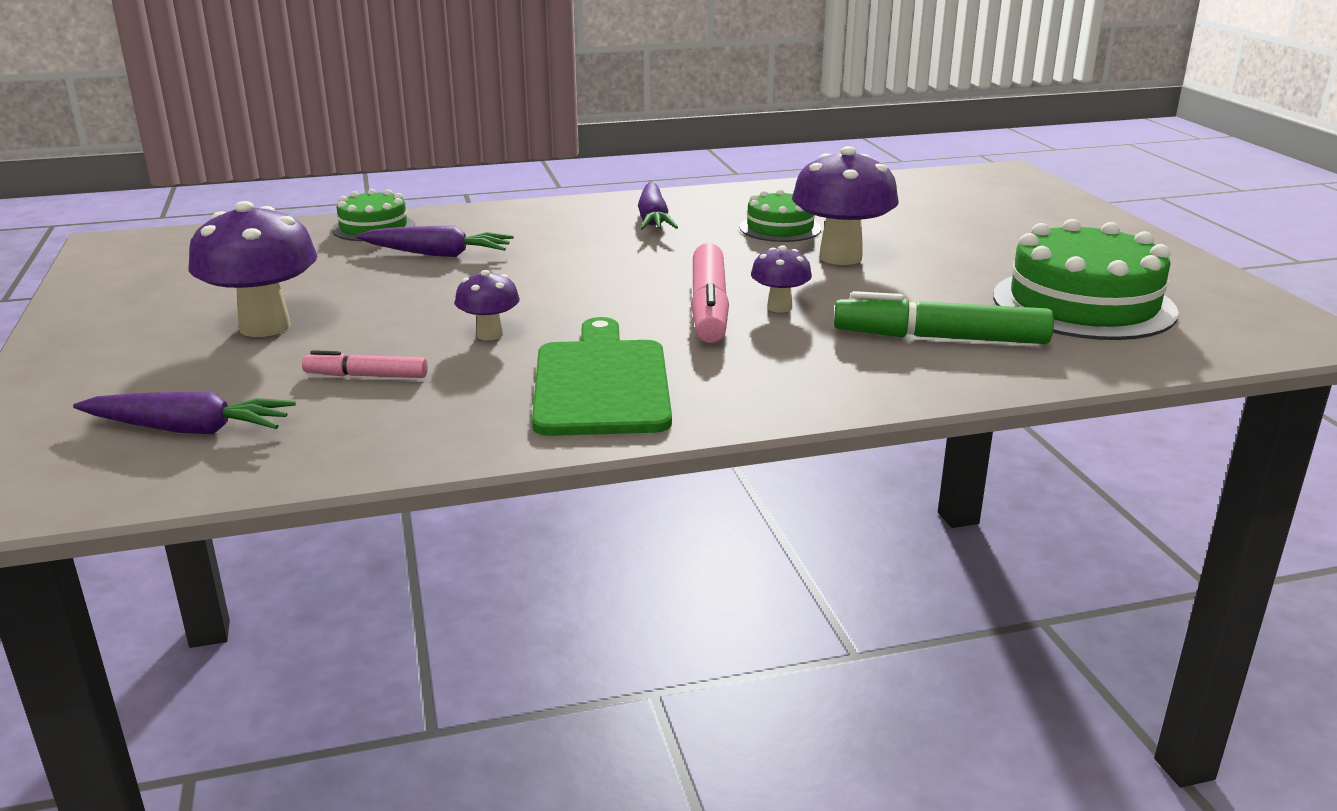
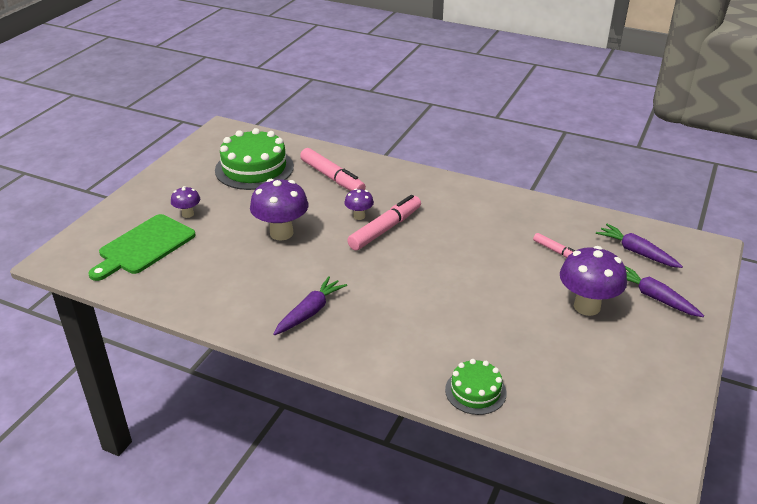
camera: 140 degrees left, 10 degrees up
(438, 254) = (461, 334): purple carrot -> purple carrot (654, 297)
(489, 335) = (490, 254): purple mushroom -> purple mushroom (188, 214)
(601, 383) = (473, 210): green cutting board -> green cutting board (144, 246)
(780, 228) = (265, 269): green cake -> none
(940, 338) = (332, 177): green marker -> pink marker

